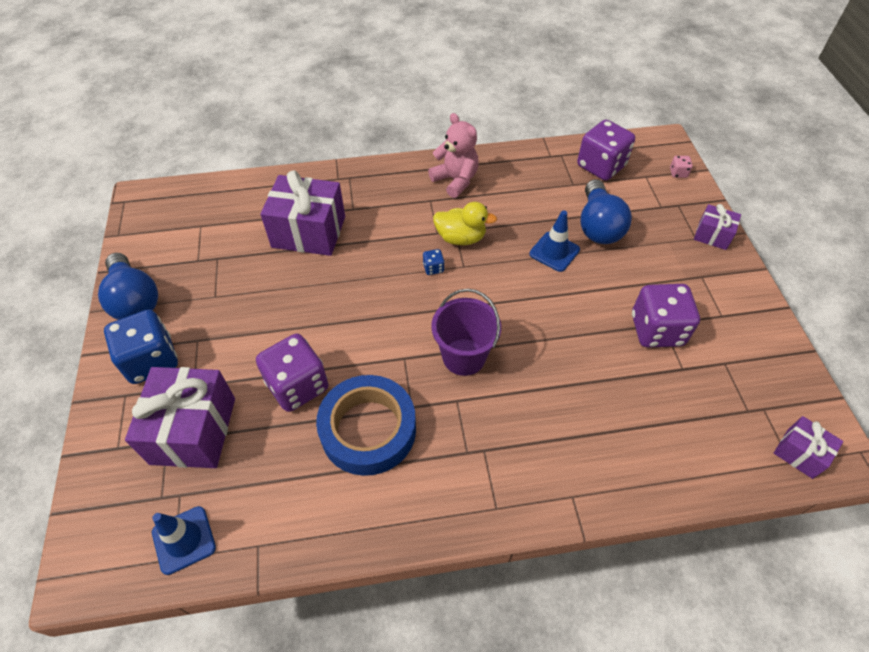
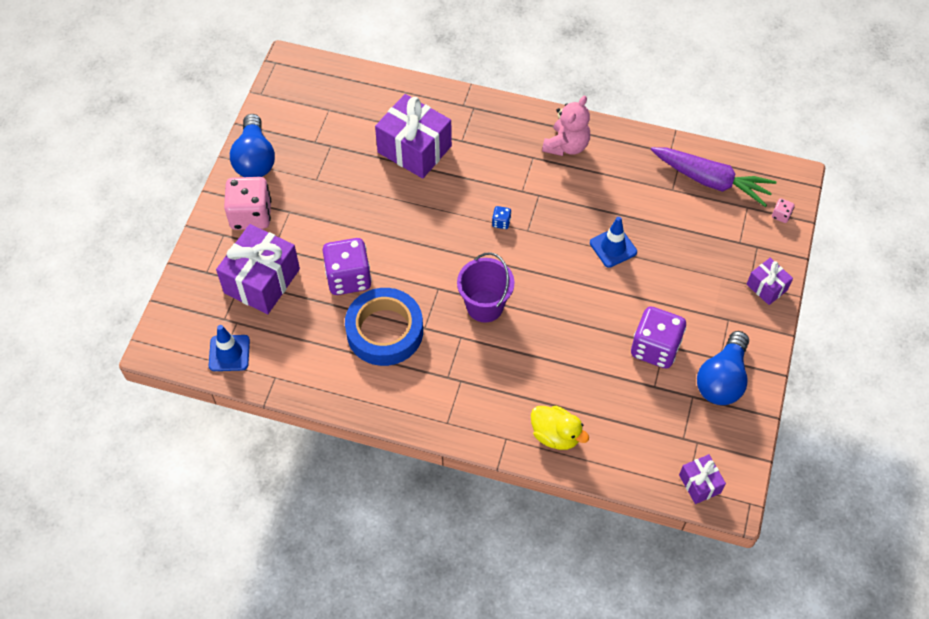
camera: 25 degrees right, 5 degrees up
(151, 360) = (251, 215): blue dice -> pink dice
(455, 180) = (566, 145): pink teddy bear -> pink teddy bear turned 45 degrees clockwise
(460, 238) = (539, 203): yellow duck -> yellow duck (555, 435)
(598, 226) = (668, 238): blue light bulb -> blue light bulb (722, 379)
(601, 166) = (711, 181): purple dice -> purple carrot

